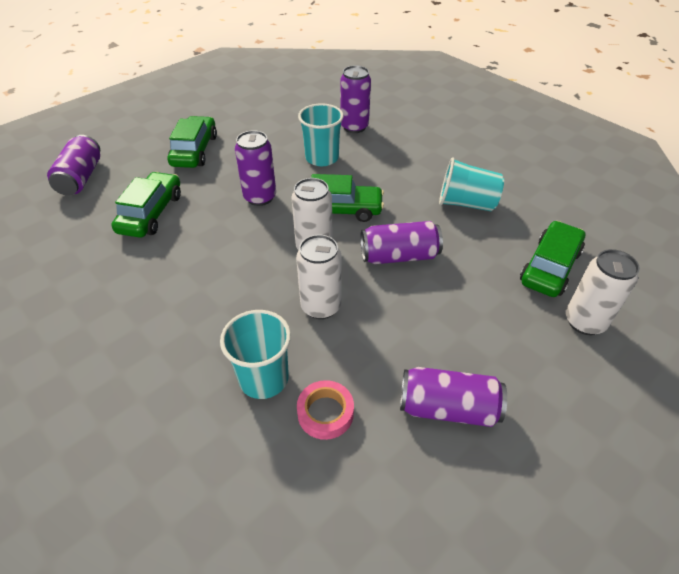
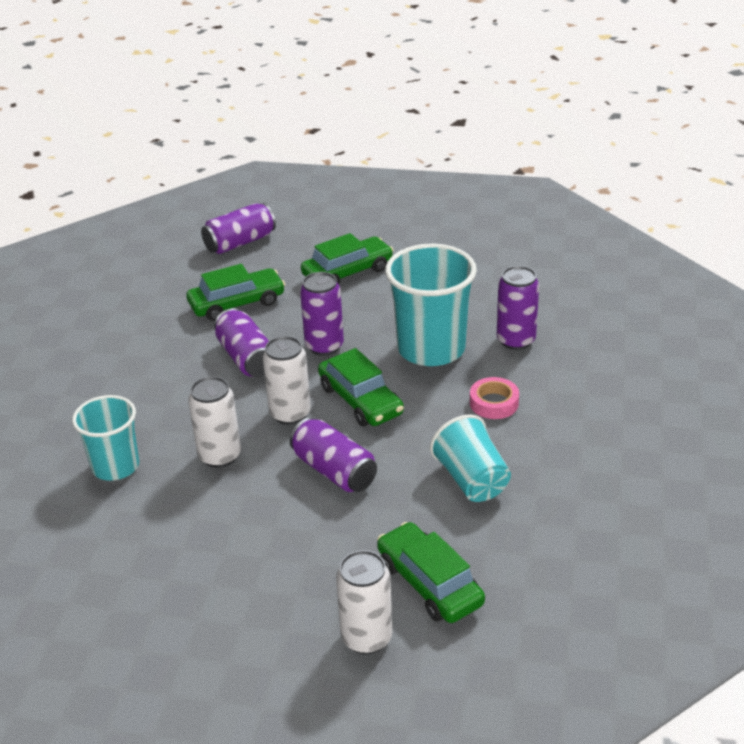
camera: 55 degrees right, 10 degrees down
(322, 158) = (431, 349): turquoise cup -> turquoise cup, size x1.59
(325, 413) = (110, 516): pink tape -> pink tape (494, 403)
(448, 408) = (172, 583): purple can -> purple can (246, 358)
(550, 267) = (429, 583): green car -> green car turned 120 degrees counterclockwise

